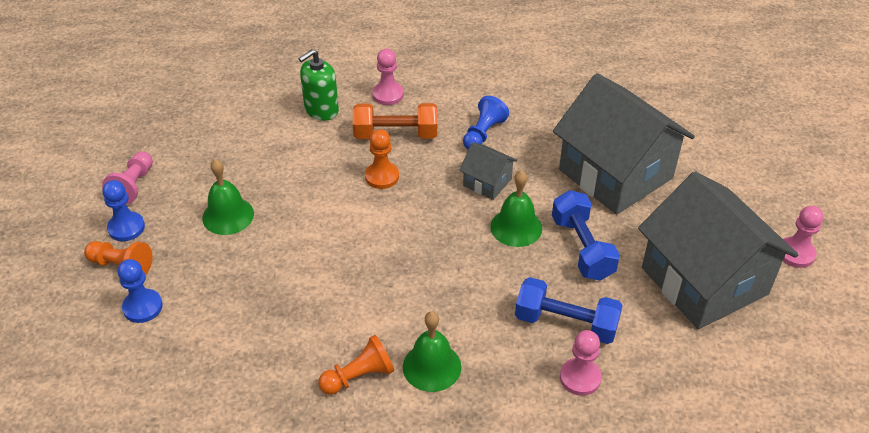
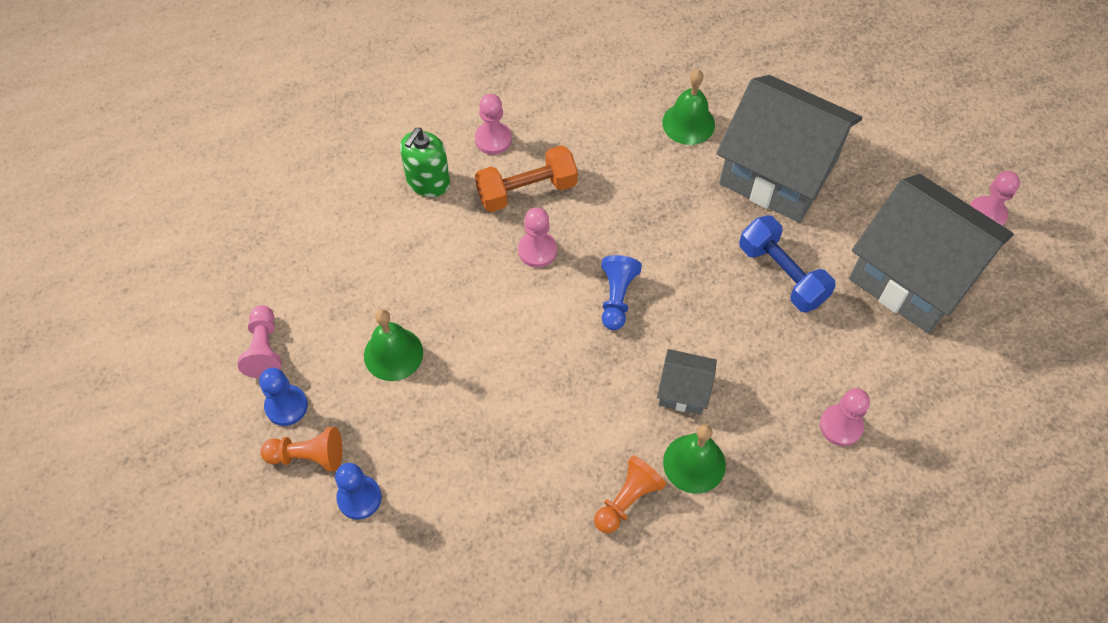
camera: 20 degrees left, 15 degrees up
(382, 176) = (537, 250): orange pawn -> pink pawn
(483, 133) = (620, 161): blue pawn -> blue pawn (617, 297)
(487, 182) = (652, 223): grey house -> grey house (683, 390)
(516, 227) = (706, 270): green bell -> green bell (688, 123)
(566, 323) = (802, 369): blue dumbbell -> none

